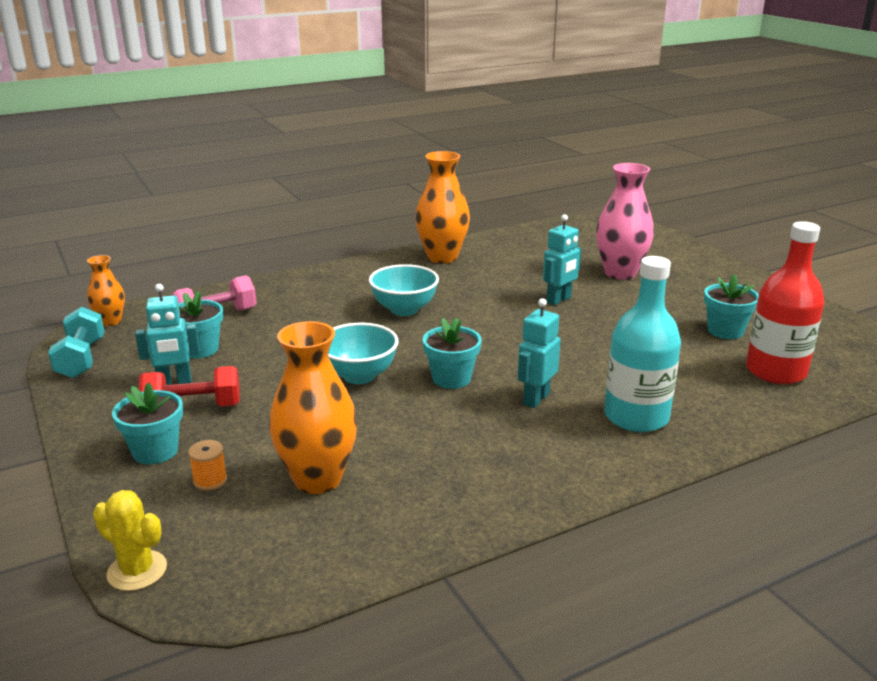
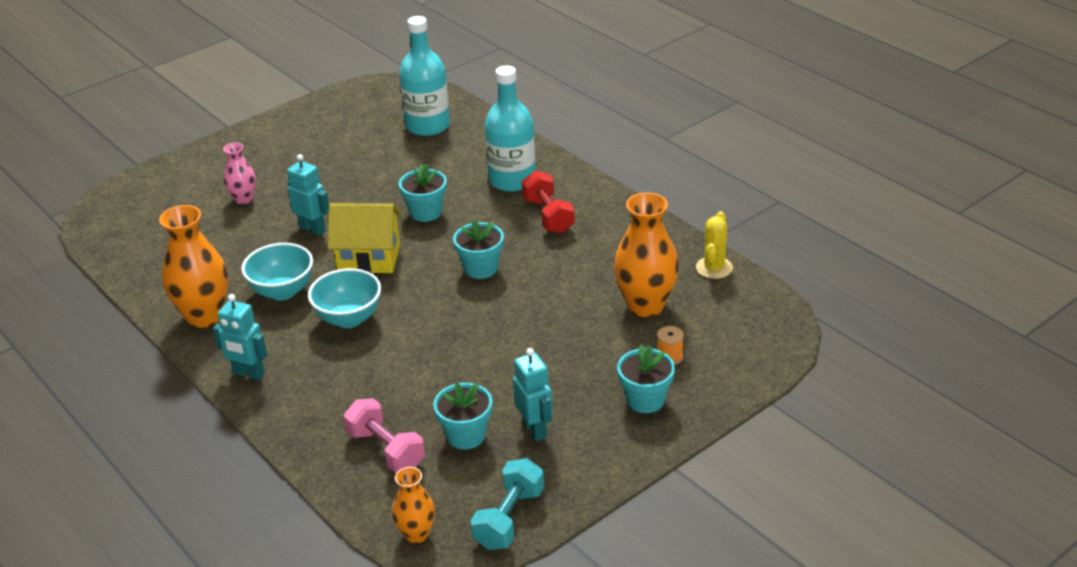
camera: 100 degrees left, 10 degrees up
(81, 359) = (509, 519): turquoise dumbbell -> turquoise dumbbell turned 45 degrees counterclockwise
(137, 571) = (775, 357): yellow cactus -> yellow cactus (714, 268)
(193, 408) = (574, 401): red dumbbell -> red dumbbell (548, 216)
(359, 376) = (490, 319): turquoise bowl -> turquoise bowl (282, 291)
(497, 323) = (369, 258): none -> yellow house
(535, 399) = (500, 224): turquoise robot -> turquoise robot (248, 374)
(620, 273) = (244, 199): pink vase -> pink vase, size x0.56
(725, 331) = (363, 145): turquoise flower pot -> turquoise flower pot (426, 212)
(775, 371) = (428, 126): red bottle -> turquoise bottle

